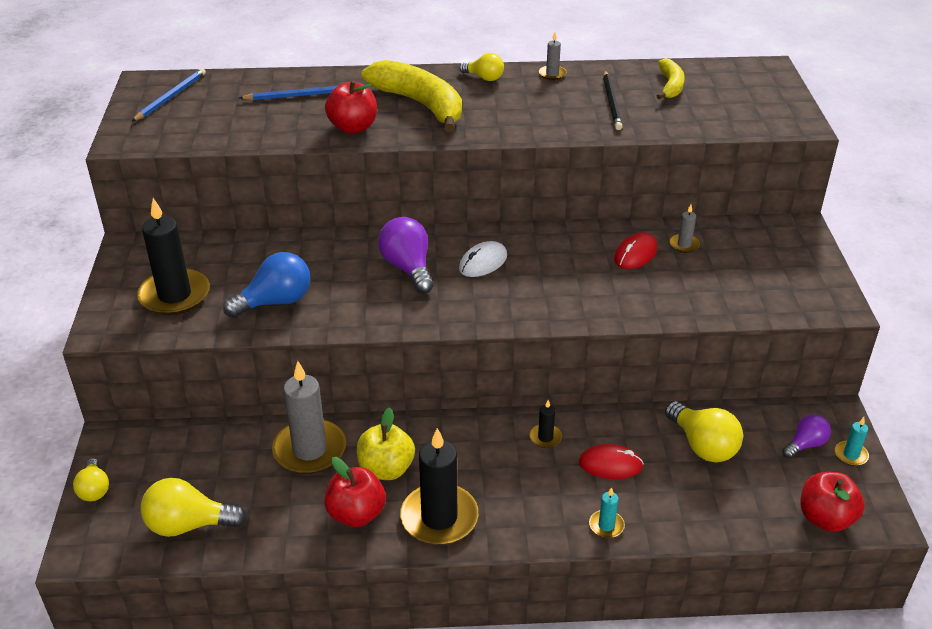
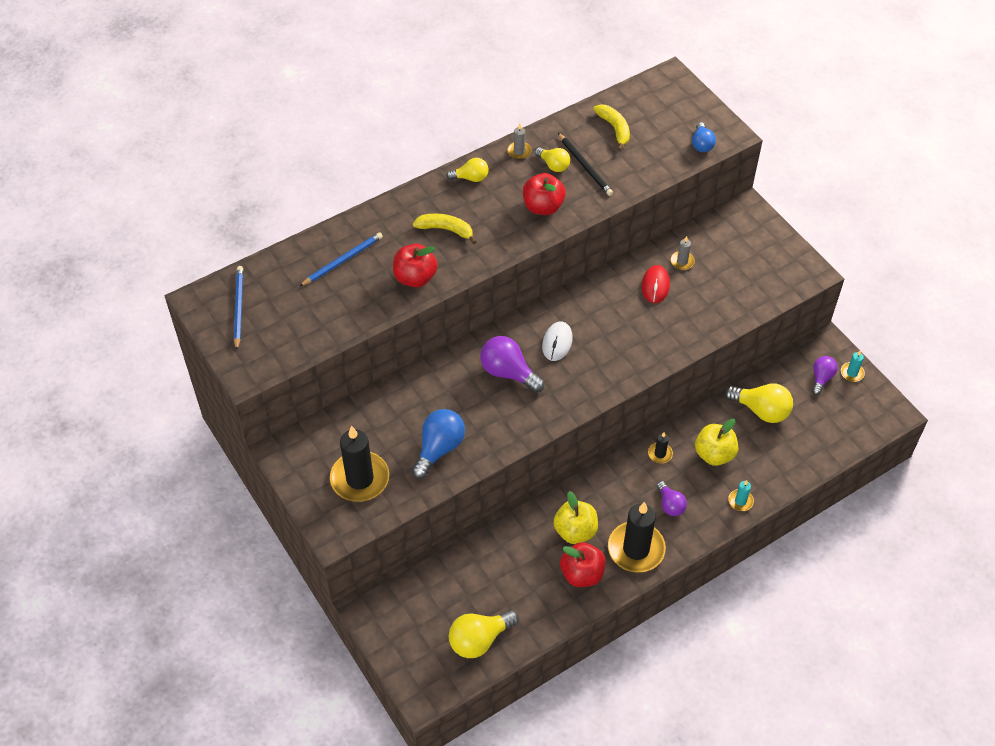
camera: 30 degrees left, 15 degrees up
(94, 489) = (391, 649): yellow light bulb -> yellow light bulb (553, 165)
(309, 450) = (513, 543): grey candle -> none
(420, 104) = (446, 230): yellow banana -> yellow banana, size x0.54
(516, 492) = (670, 505): none -> purple light bulb
(610, 464) = (714, 454): red mouse -> yellow apple
(760, 123) = (701, 144): none -> blue light bulb
(825, 518) = (862, 429): red apple -> red apple (543, 207)

